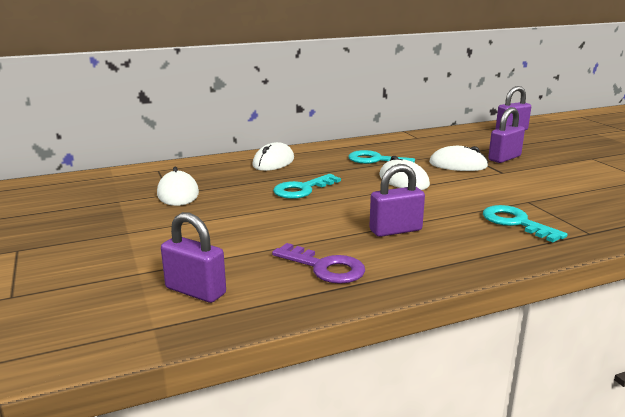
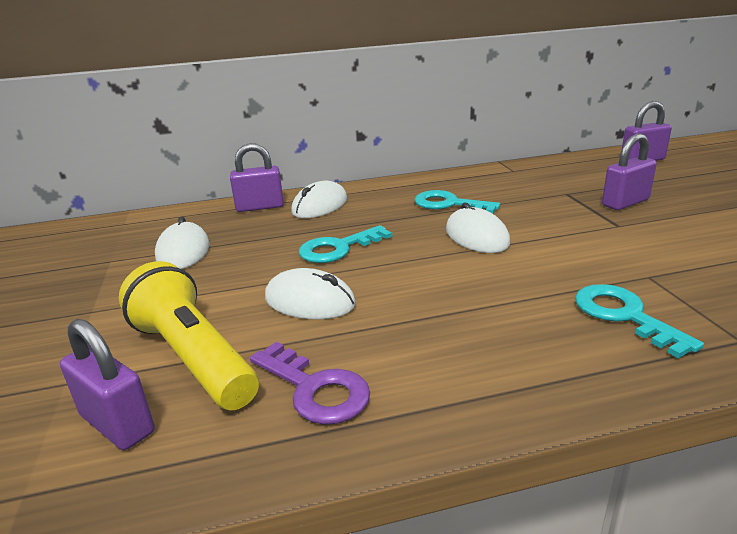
camera: 10 degrees right, 5 degrees up
(228, 255) = (193, 357): none -> yellow flashlight
(395, 230) = (440, 323): purple padlock -> purple padlock (260, 207)
(458, 165) = (557, 212): white mouse -> white mouse (310, 301)

